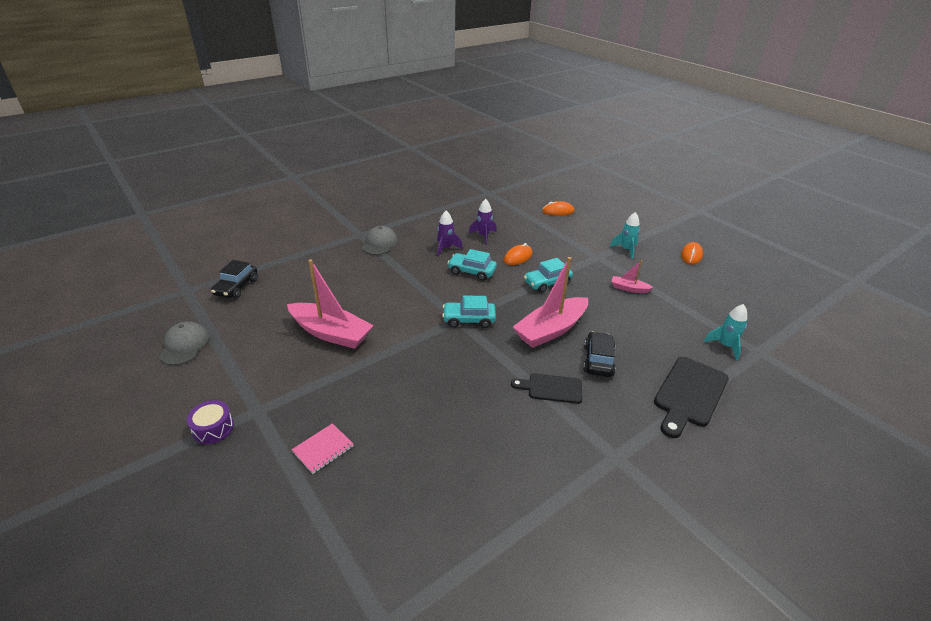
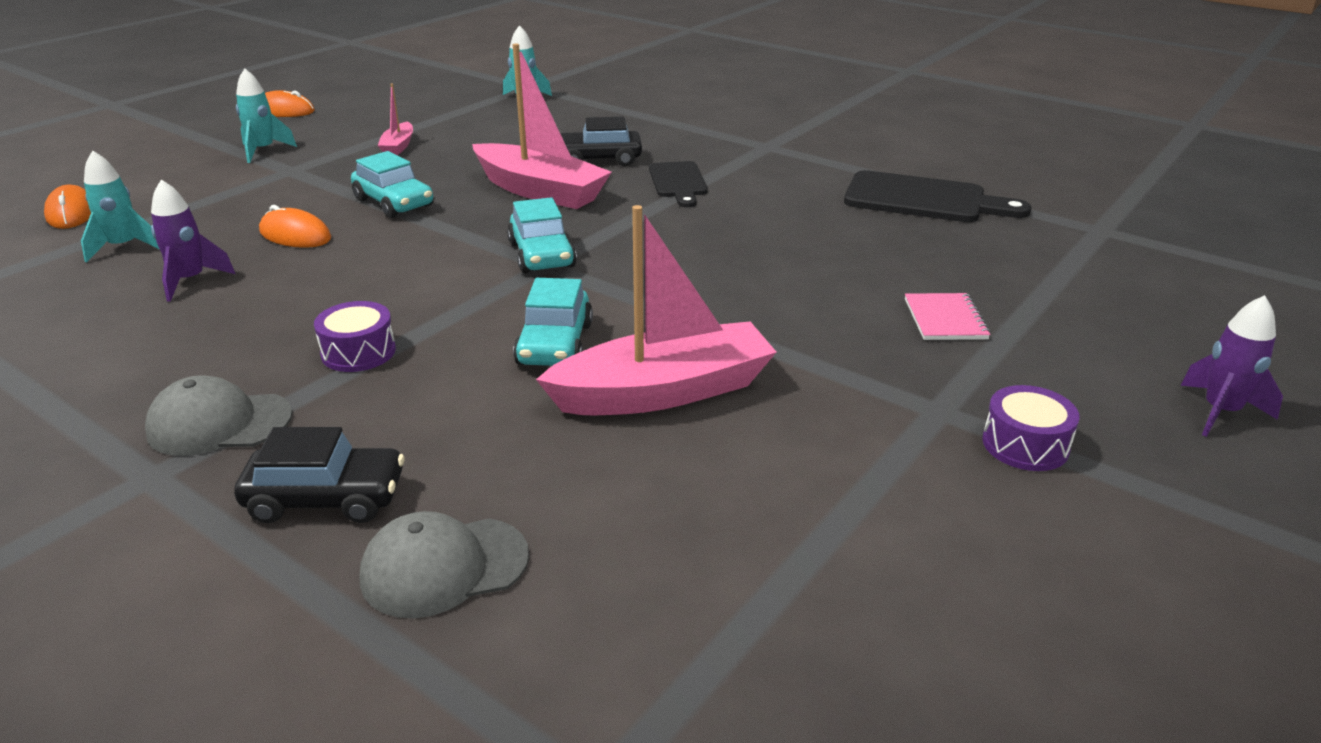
camera: 105 degrees left, 5 degrees down
(184, 345) = (858, 622): grey cap -> grey cap (444, 567)
(236, 287) = (533, 646): black car -> black car (326, 498)
(323, 449) = (945, 319): pink notebook -> pink notebook turned 60 degrees clockwise
(331, 333) = (663, 391): pink boat -> pink boat turned 60 degrees clockwise
(407, 268) = (358, 352): none -> purple drum
(446, 248) = (254, 318): purple rocket -> purple rocket (1220, 412)
(472, 271) = (363, 274): turquoise car -> turquoise car (555, 344)
(520, 223) = (124, 247): none -> turquoise rocket
(689, 394) = (633, 116): black cutting board -> black cutting board (923, 199)

